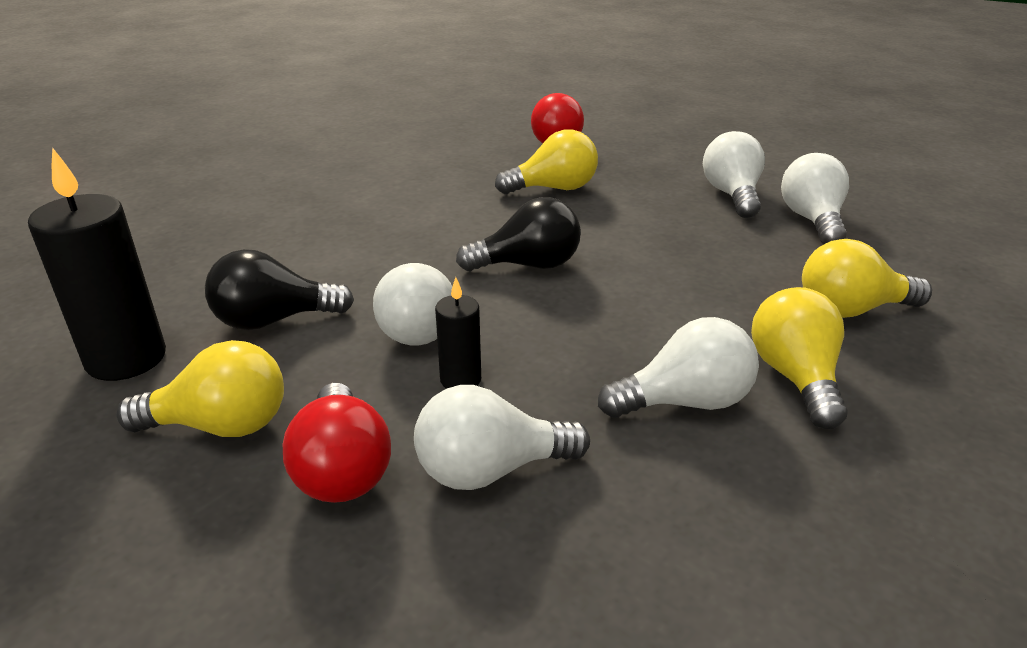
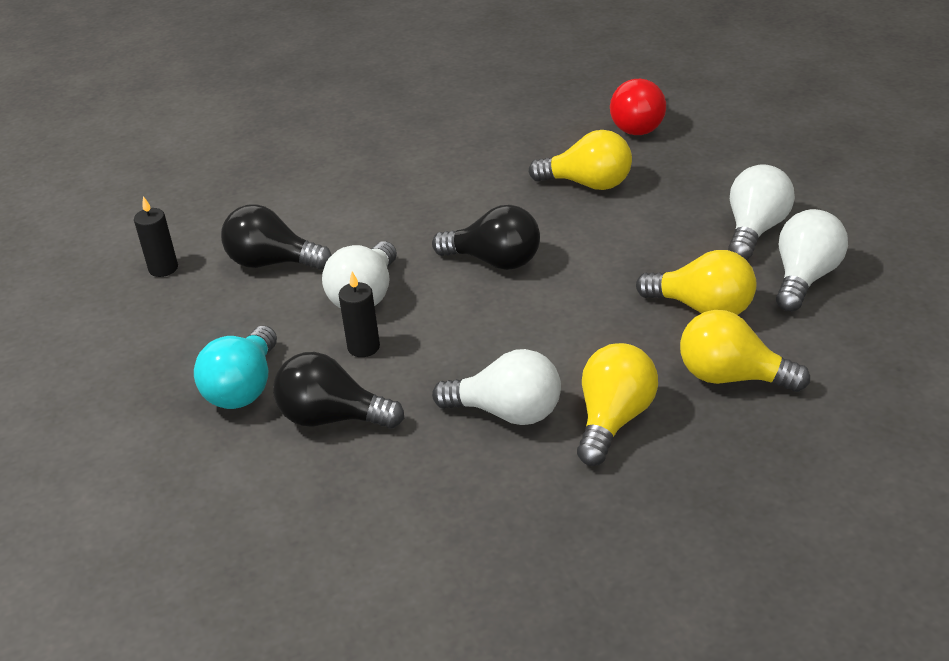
camera: 30 degrees right, 5 degrees up
(126, 359) = (163, 268): black candle -> black candle, size x0.52
(221, 425) = (192, 335): yellow light bulb -> yellow light bulb (702, 308)
(342, 469) = (244, 388): red light bulb -> turquoise light bulb
(490, 470) = (332, 418): white light bulb -> black light bulb

